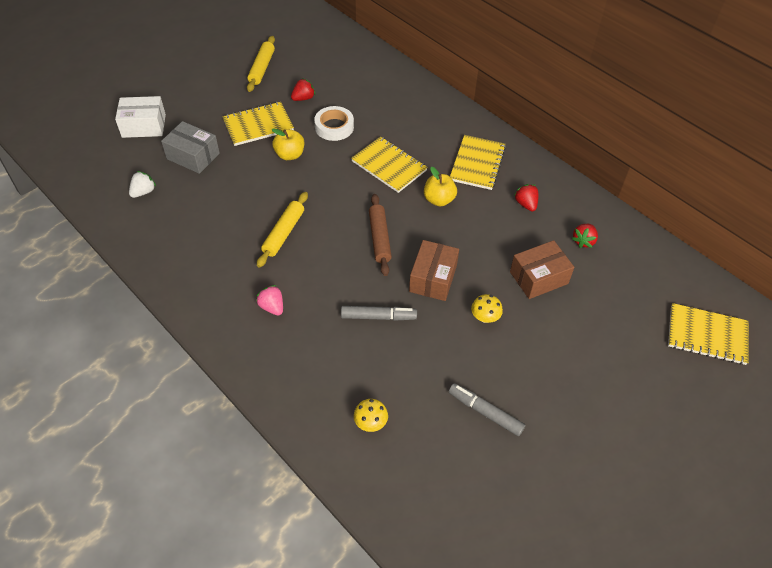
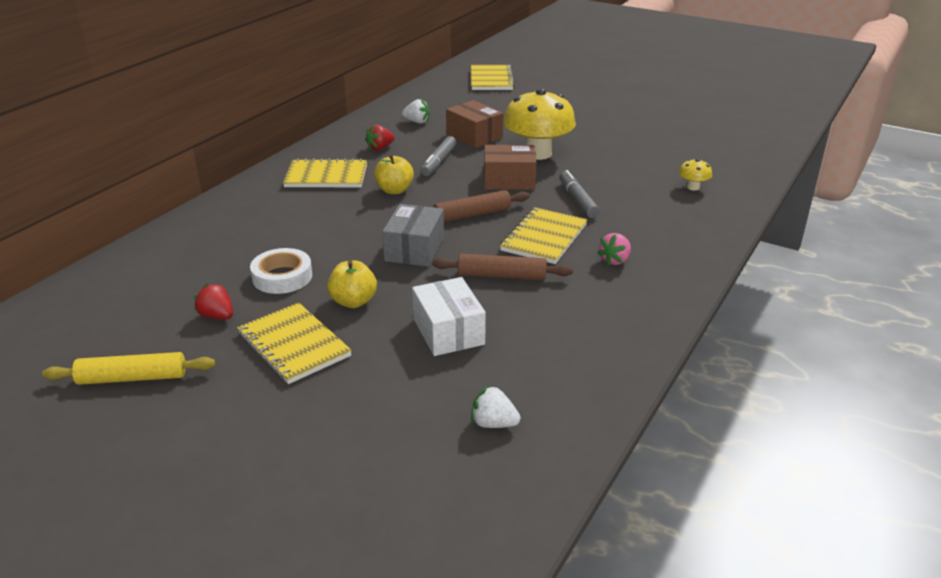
camera: 105 degrees left, 20 degrees down
(144, 126) = (327, 482): white box -> white box (448, 331)
(193, 156) = (388, 394): grey box -> grey box (414, 249)
(283, 233) = (502, 276): yellow rolling pin -> brown rolling pin
(389, 166) = (349, 226): yellow notebook -> yellow notebook (544, 238)
(485, 317) = (538, 153): yellow mushroom -> yellow mushroom, size x2.34
(485, 412) = (634, 144): grey marker -> grey marker (438, 162)
(583, 241) = (417, 122): red strawberry -> white strawberry

